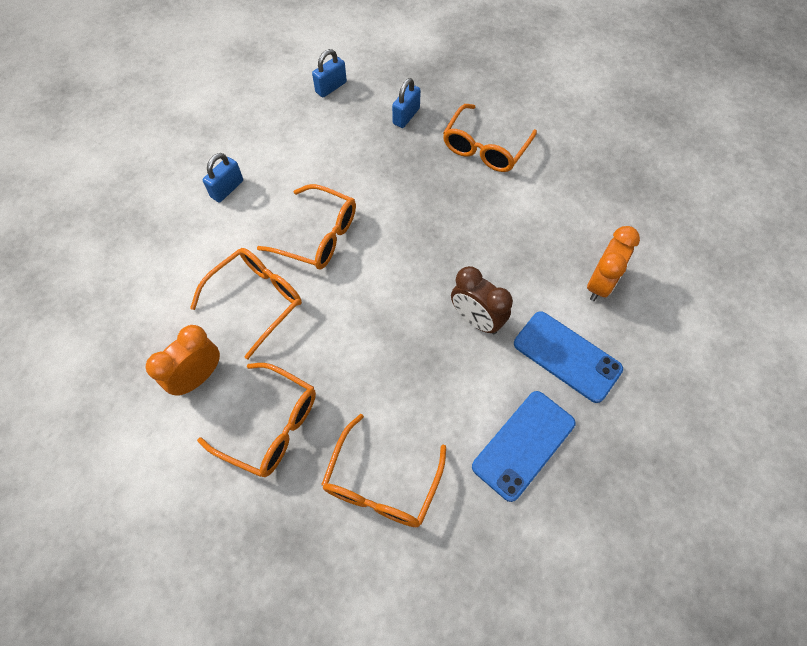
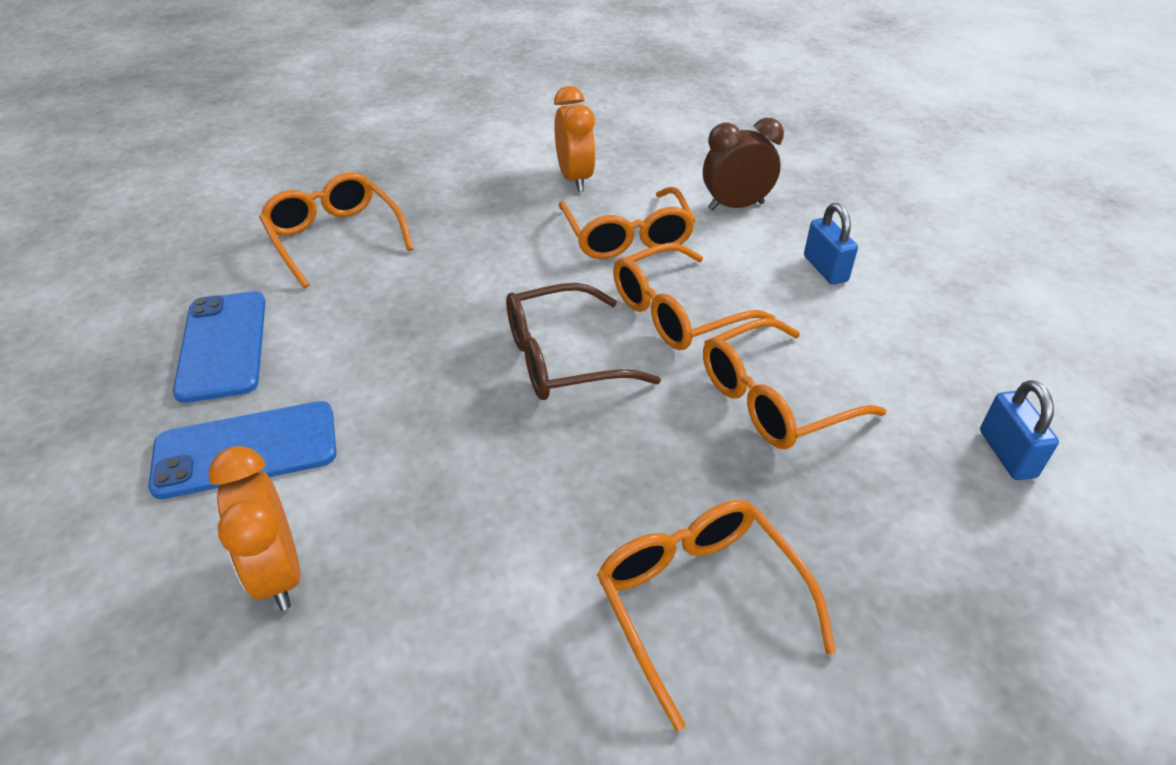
camera: 125 degrees right, 20 degrees down
(269, 425) = (475, 199): orange glasses -> orange glasses (775, 399)
(394, 265) = (564, 358): none -> brown glasses
(406, 116) = (866, 523): blue padlock -> none
(476, 320) = (401, 391): brown clock -> brown clock (735, 206)

